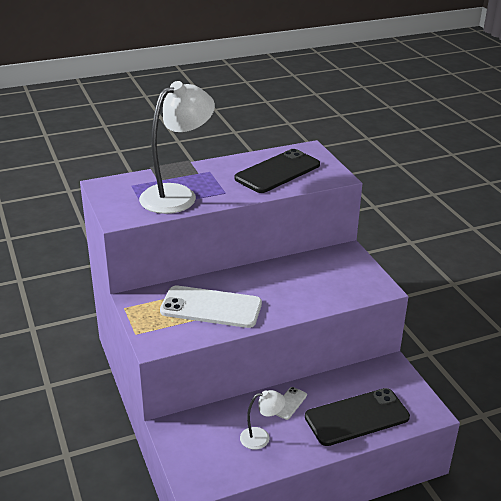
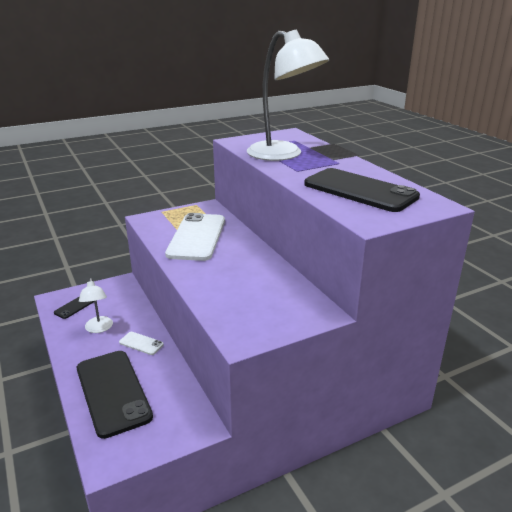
camera: 85 degrees right, 5 degrees down
(215, 464) = (74, 307): none -> black phone

